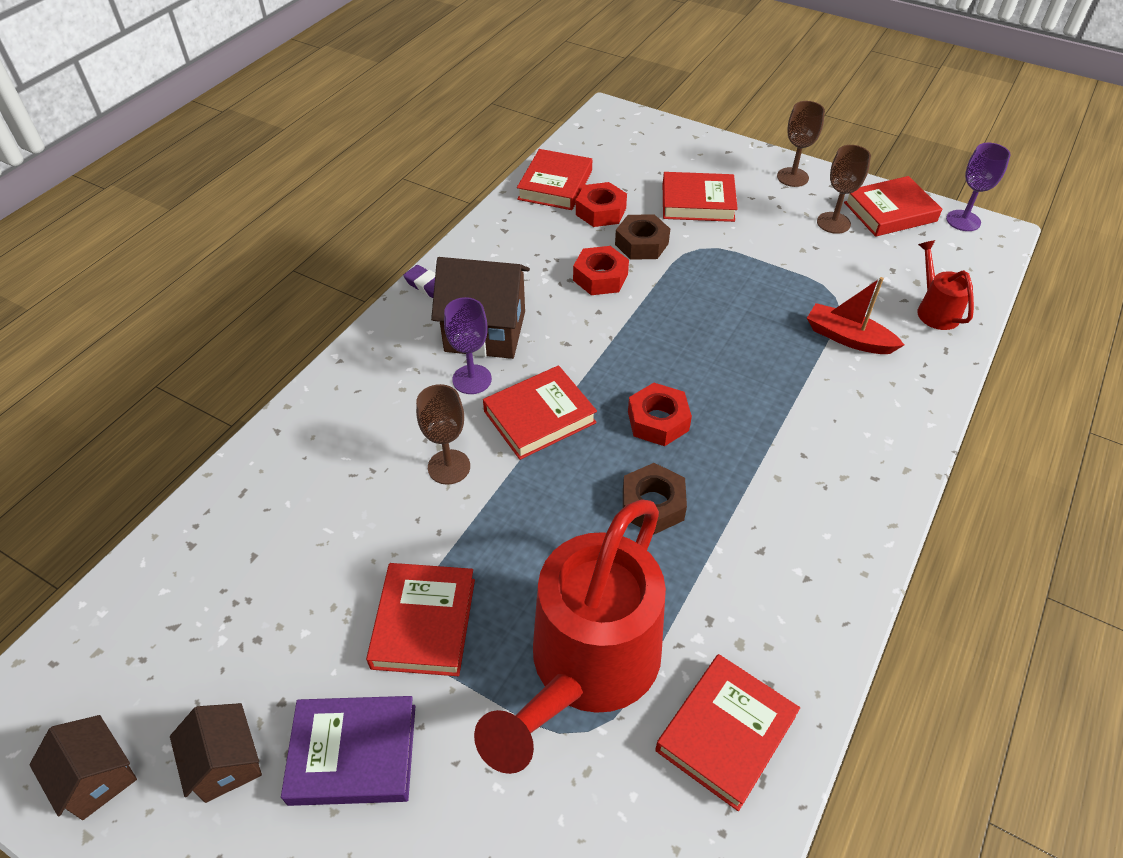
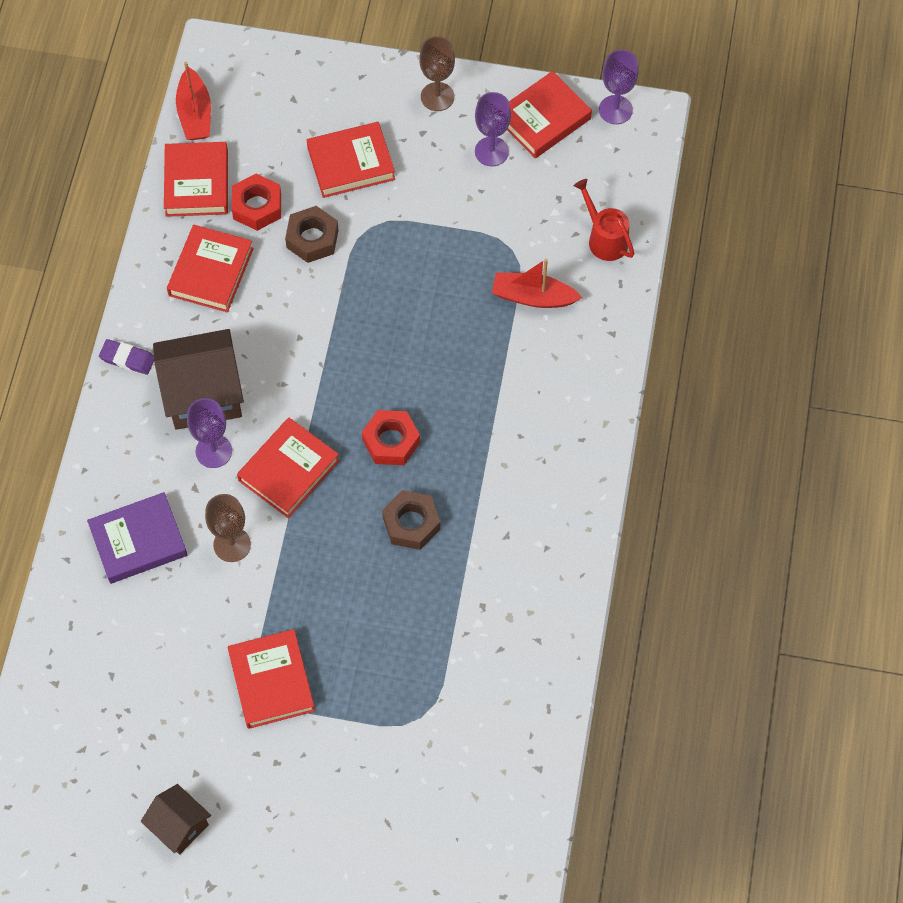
camera: 20 degrees left, 15 degrees up
(97, 778) = (94, 866): brown house -> none
(353, 754) = (265, 789): purple book -> purple book (138, 541)
(575, 144) = (195, 114): none -> red boat
(586, 668) = (404, 674): red watering can -> none
(600, 277) = (287, 295): red nut -> none
(725, 733) = (516, 685): red book -> red book (211, 272)
(833, 223) = (491, 151): brown goblet -> purple goblet

